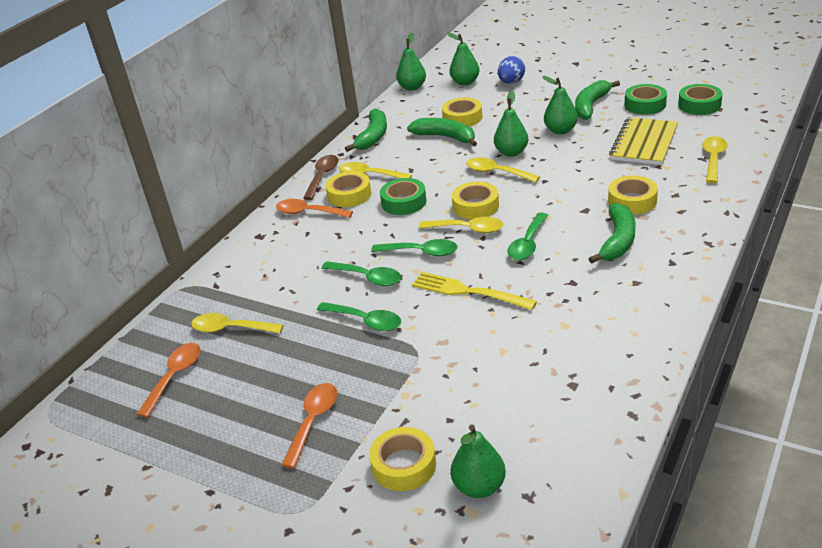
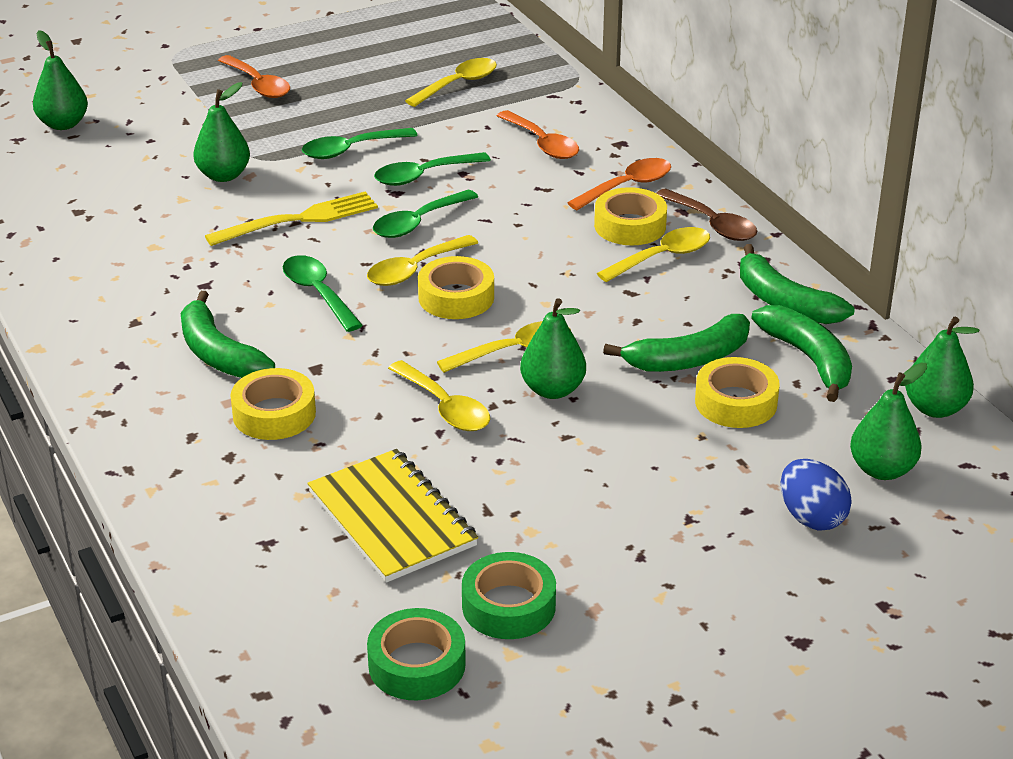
camera: 120 degrees right, 0 degrees up
(174, 377) = (427, 44): orange spoon -> orange spoon (542, 144)
(404, 202) = (549, 254): green tape -> none
(404, 465) = (141, 104): yellow tape -> none
(560, 131) = (552, 467): green pear -> green pear (223, 175)
(591, 106) = (591, 547): green banana -> green banana (809, 359)
(713, 159) = (249, 550): yellow spoon -> yellow spoon (445, 407)

